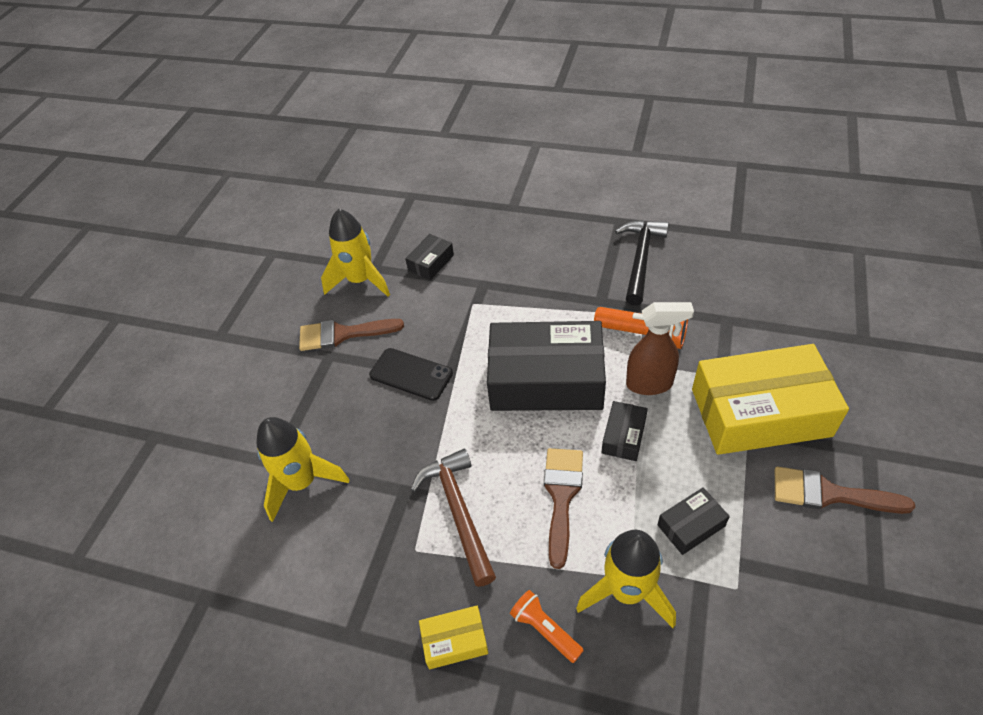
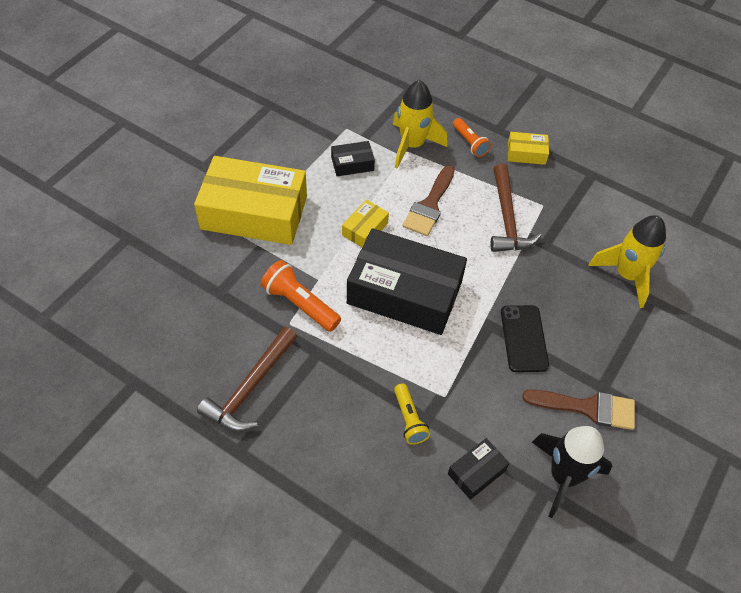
camera: 170 degrees left, 5 degrees up
(360, 280) = (563, 476): yellow rocket -> black rocket
(411, 374) = (524, 338): black phone -> black phone turned 45 degrees clockwise
(497, 279) = (409, 419): none -> yellow flashlight
(623, 436) = (365, 229): black box -> yellow box
(640, 259) = (250, 388): black hammer -> brown hammer
(650, 384) = (321, 260): brown spray bottle -> none
(829, 494) = (252, 153): brown brush -> none

